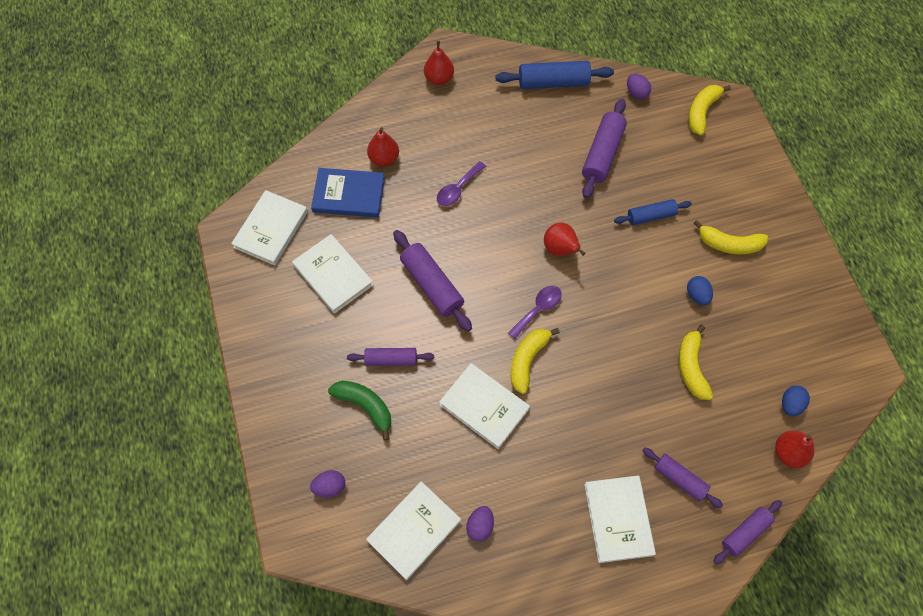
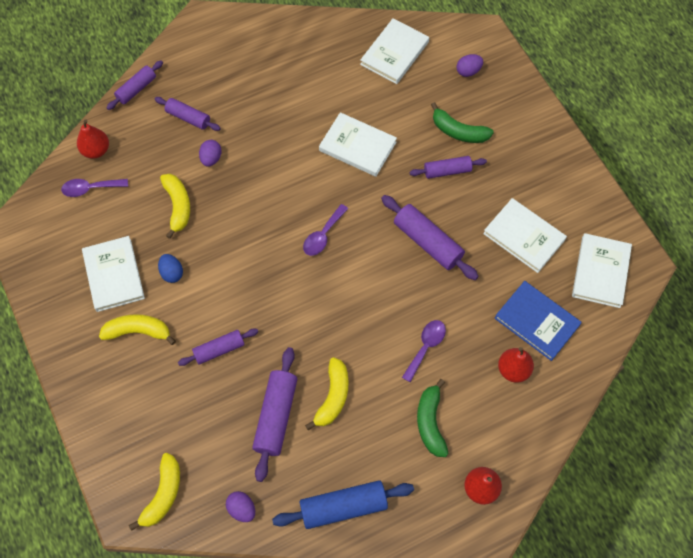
camera: 170 degrees right, 0 degrees up
(348, 195) = (537, 321): blue book -> blue book turned 45 degrees clockwise
(468, 130) = (430, 422): none -> green banana
(480, 526) = (344, 63): purple egg -> purple egg (211, 158)
(527, 360) = (326, 189): yellow banana -> yellow banana (333, 397)
(560, 249) = (309, 298): red pear -> none
(618, 519) = (237, 83): white book -> white book (113, 275)
(651, 216) = (219, 349): blue rolling pin -> purple rolling pin
(790, 404) = (90, 188): blue egg -> purple spoon

